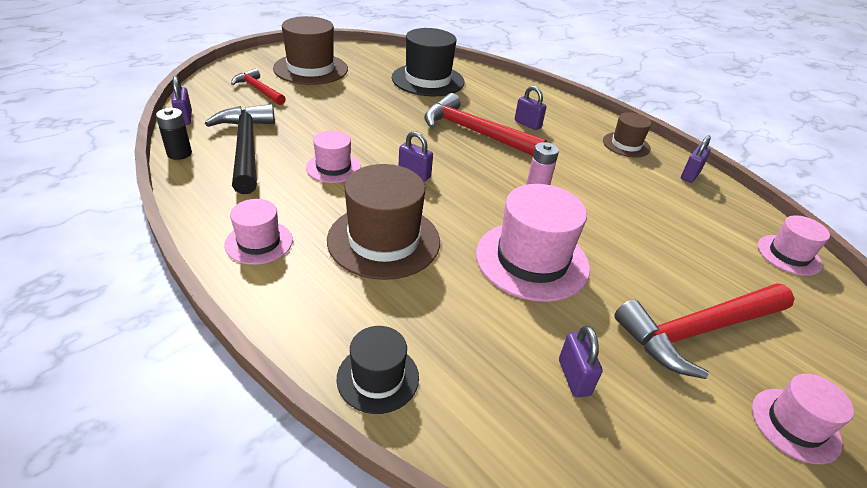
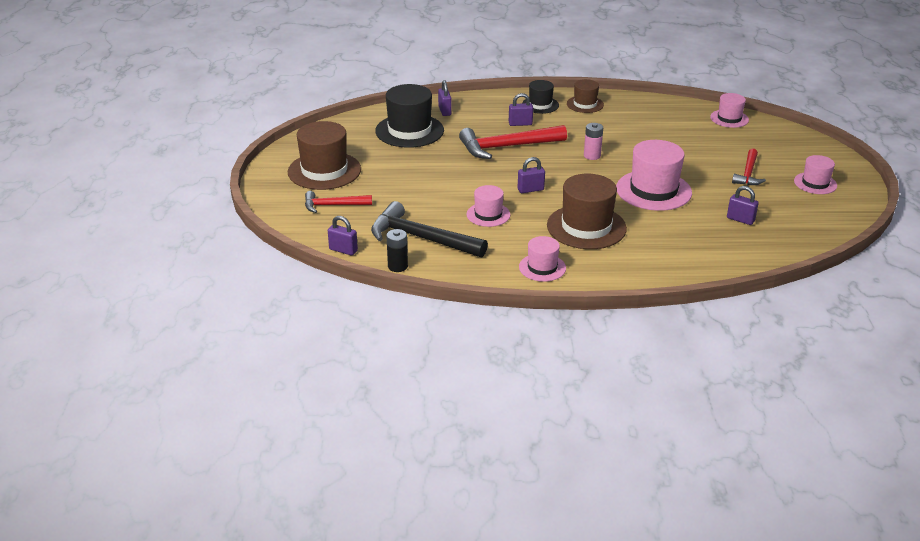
camera: 45 degrees left, 5 degrees down
(378, 378) = (688, 269): black hat -> black hat (540, 105)
(690, 175) = (638, 103): purple padlock -> purple padlock (444, 111)
(698, 331) = (748, 173): red hammer -> red hammer, size x0.59

